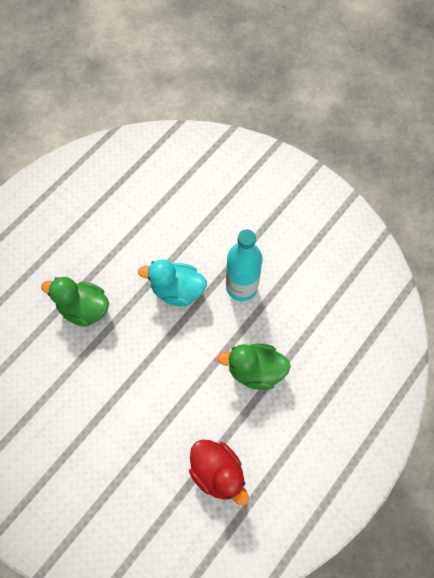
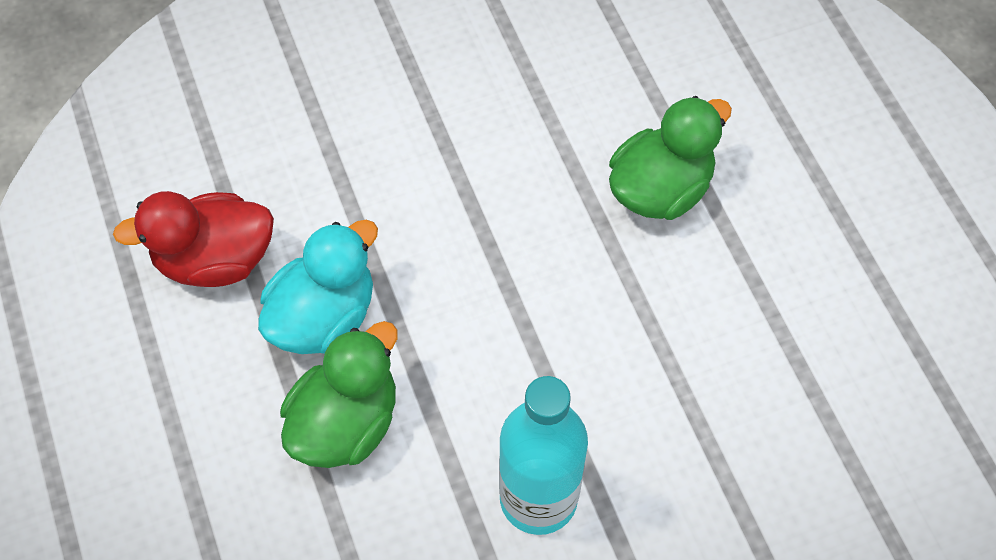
camera: 120 degrees right, 5 degrees down
(177, 290) = (604, 368): turquoise duck -> turquoise duck (324, 317)

